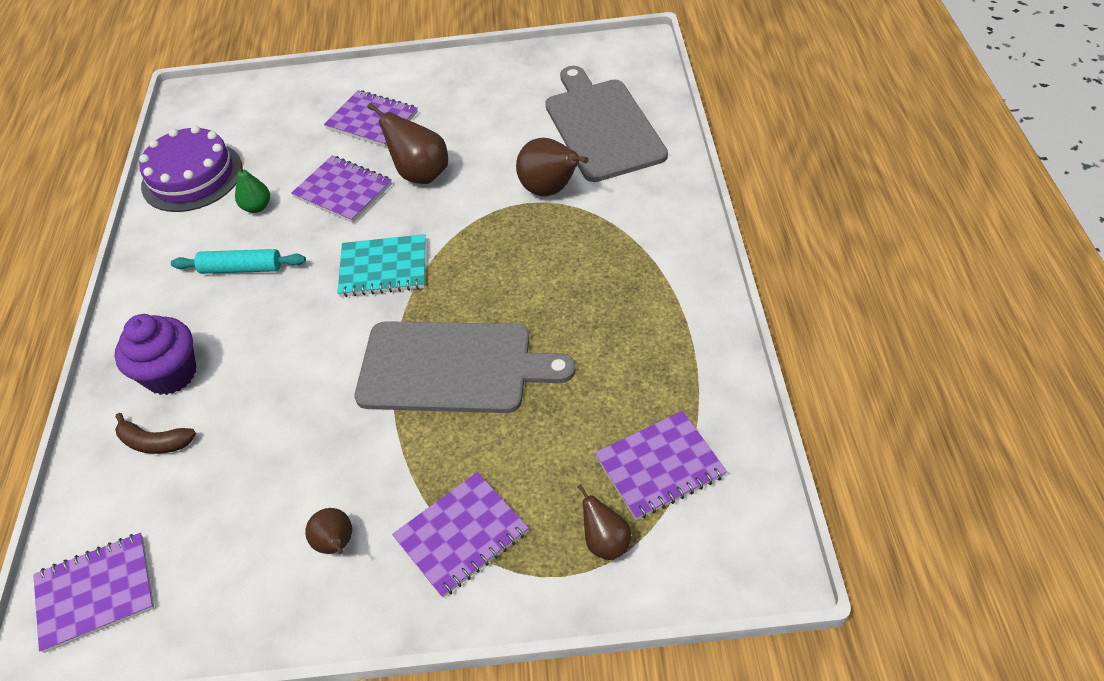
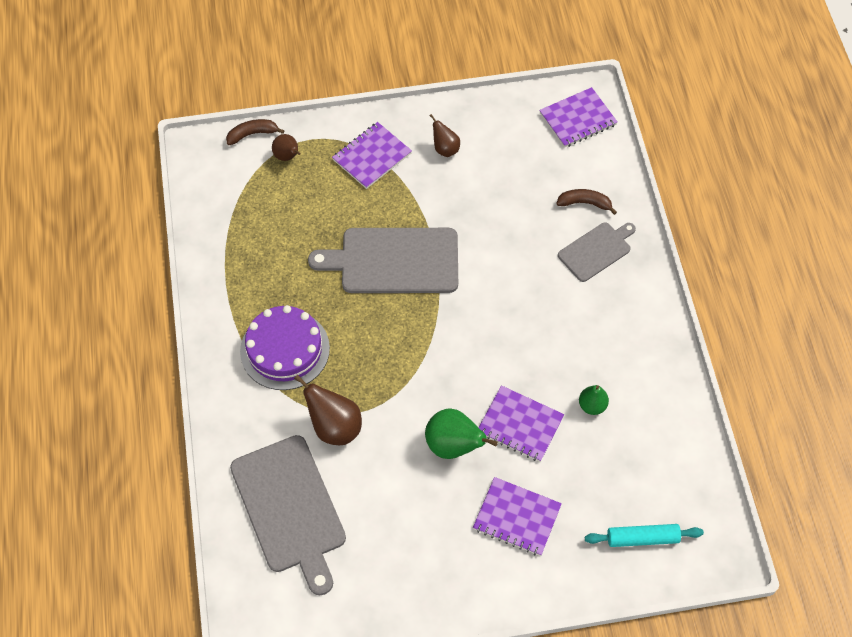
camera: 170 degrees right, 10 degrees up
(171, 374) = (596, 250): purple cupcake -> grey cutting board
(192, 176) = (668, 442): purple cake -> purple cake (285, 349)
(241, 269) = (580, 341): turquoise rolling pin -> turquoise rolling pin (642, 538)
(383, 268) = (463, 343): turquoise notebook -> none
(420, 174) = (453, 445): brown pear -> green pear
(660, 466) = (254, 199): purple notebook -> none
(670, 591) = (252, 134): none -> brown banana

